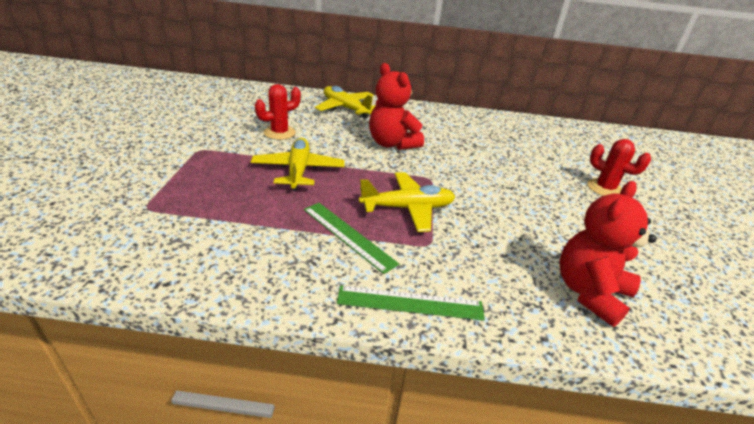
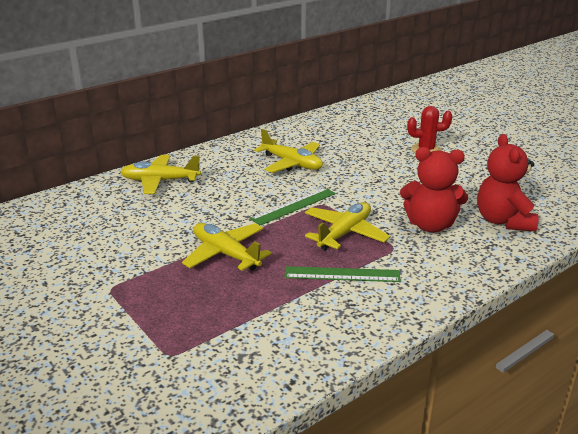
camera: 40 degrees left, 5 degrees down
(279, 133) = (148, 234): red cactus -> none
(392, 144) = (252, 192): red teddy bear -> red teddy bear (430, 225)
(410, 303) = (438, 287): green ruler -> green ruler (294, 206)
(457, 140) = (292, 163): none -> yellow plane

